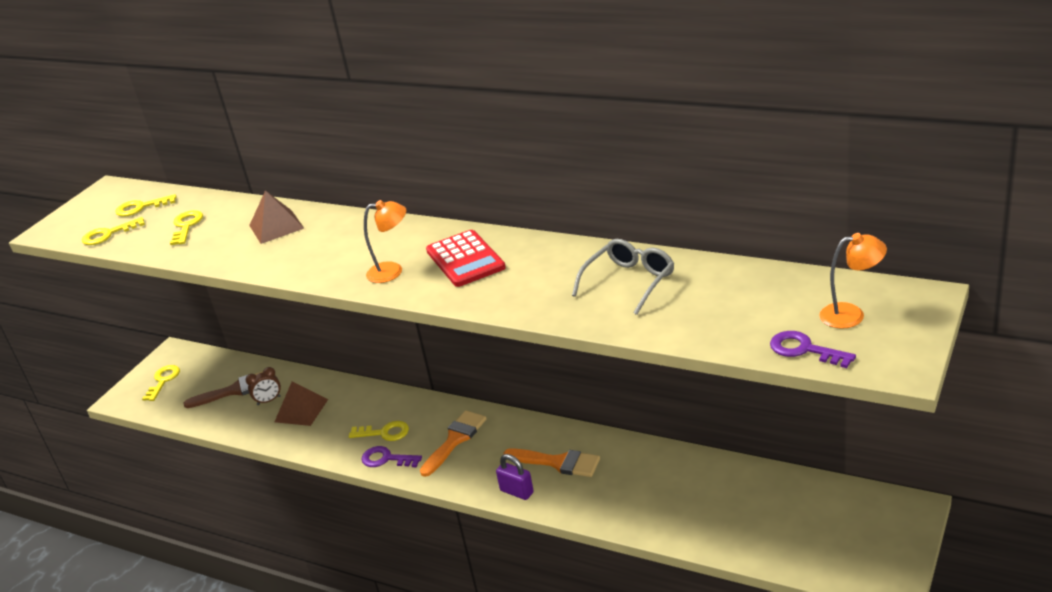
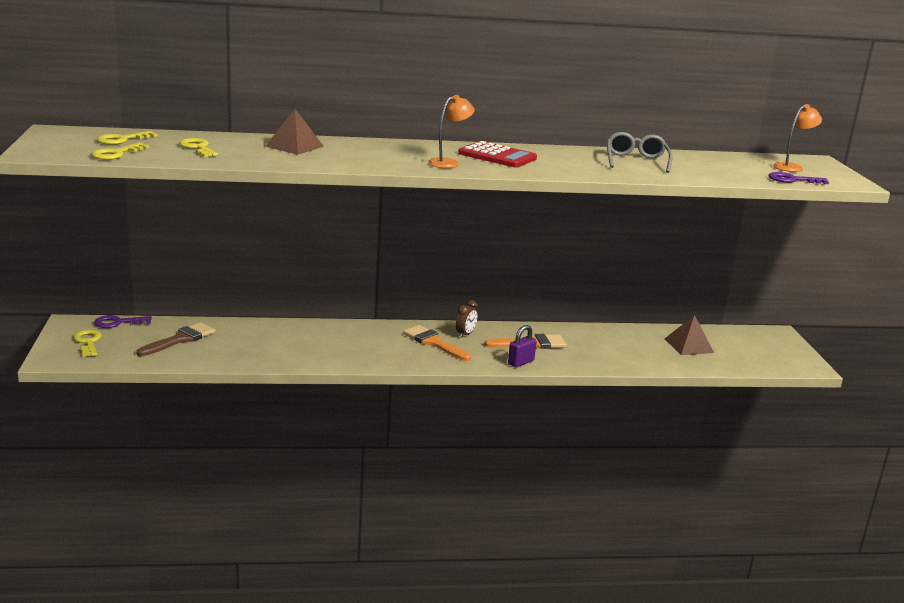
camera: 40 degrees left, 10 degrees down
(269, 400) = (226, 341): brown clock -> brown clock (465, 334)
(301, 410) = (268, 343): brown pyramid -> brown pyramid (688, 345)
(384, 433) = (367, 346): yellow key -> none
(386, 459) = (389, 360): purple key -> purple key (118, 322)
(455, 440) = (434, 343): orange brush -> orange brush turned 45 degrees counterclockwise
(517, 492) = (521, 362): purple padlock -> purple padlock turned 45 degrees counterclockwise

